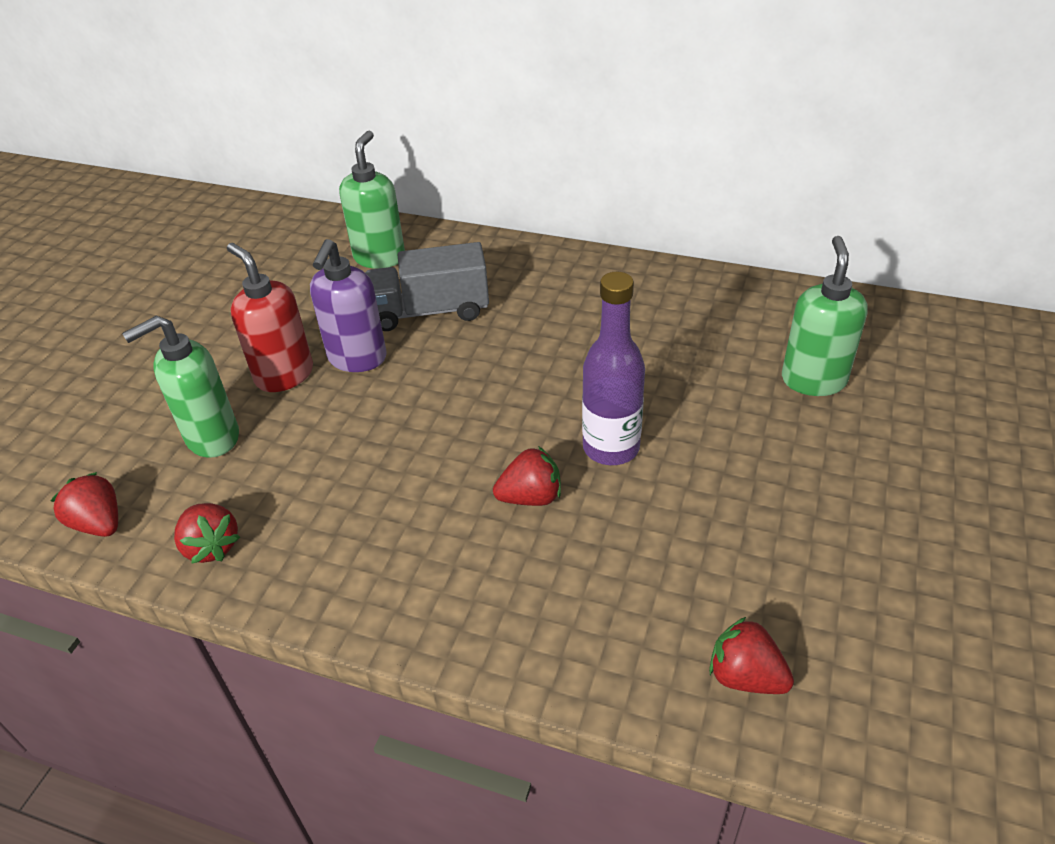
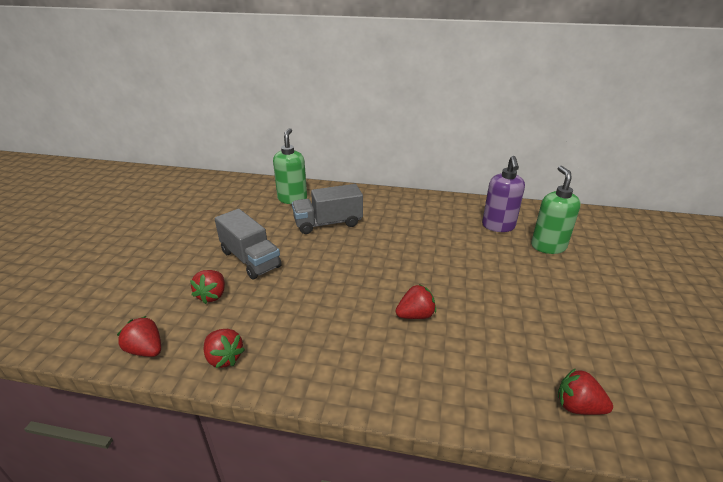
camera: 10 degrees left, 10 degrees down
(212, 438) = (212, 295): green soap dispenser -> red strawberry
(284, 375) = (250, 259): red soap dispenser -> grey truck
(357, 359) = (292, 249): purple soap dispenser -> purple soap dispenser (498, 226)
(611, 448) = (452, 286): purple bottle -> none

